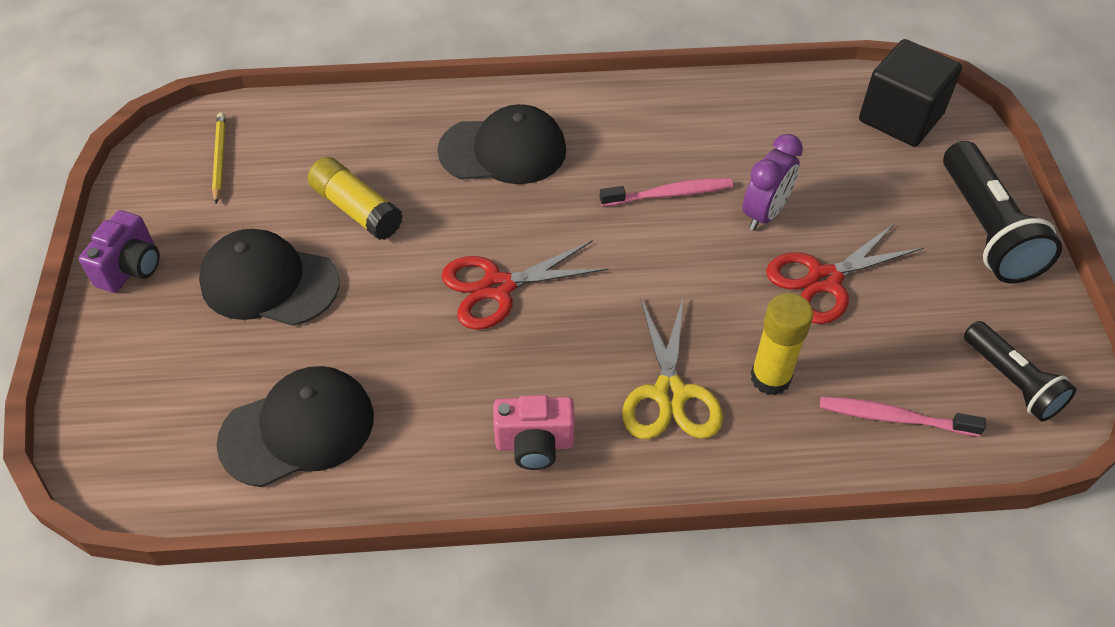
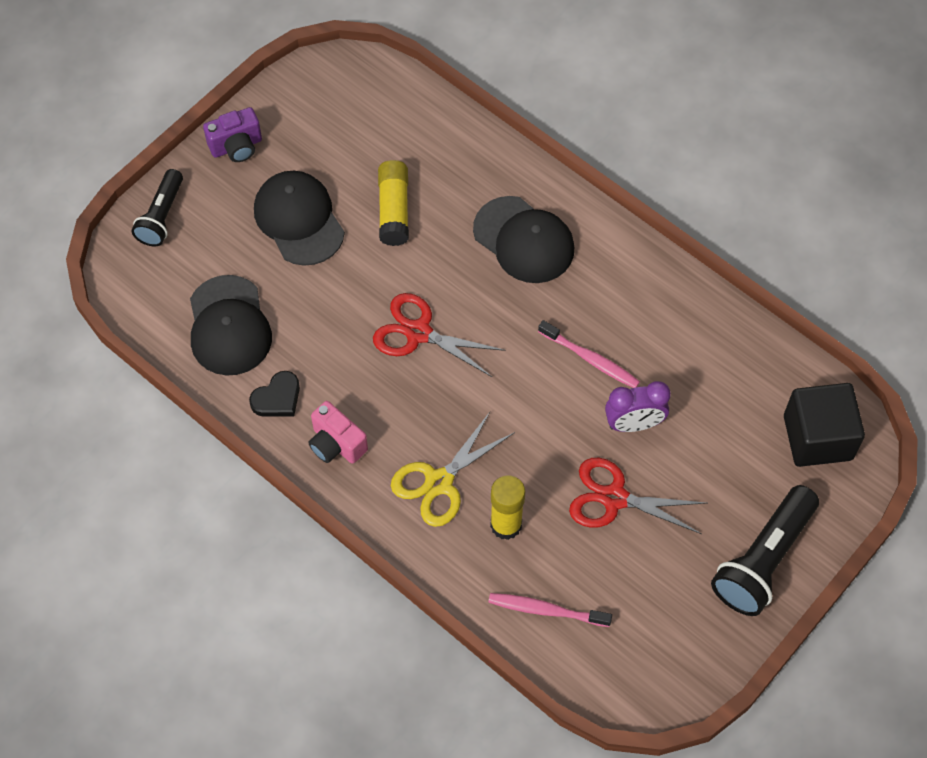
camera: 45 degrees right, 10 degrees up
(219, 159) = (351, 105): yellow pencil -> none
(298, 429) = (229, 326): black cap -> black cap turned 60 degrees clockwise
(426, 453) = (277, 398): none -> black heart
(894, 418) = (546, 610): pink toothbrush -> pink toothbrush turned 45 degrees counterclockwise
(1012, 381) = (643, 656): black flashlight -> black flashlight (161, 216)

